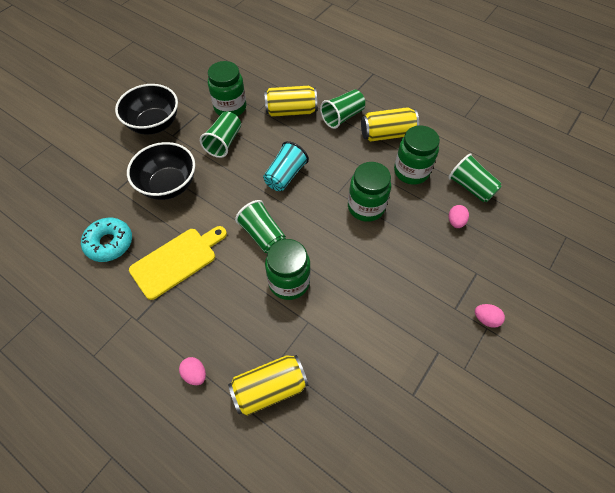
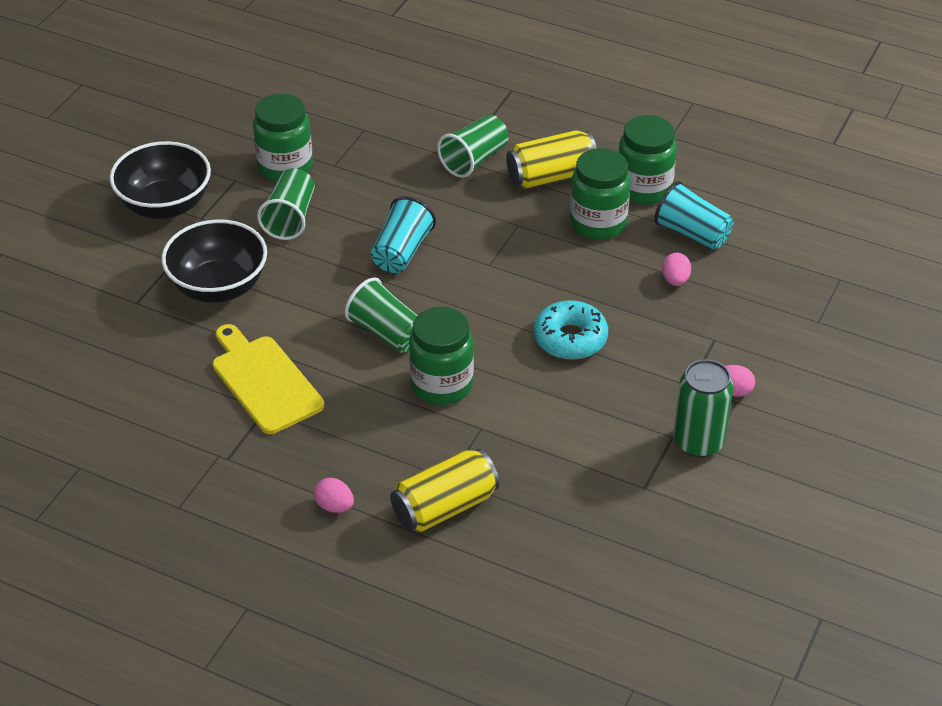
camera: 10 degrees left, 15 degrees down
(109, 243) = (151, 373): turquoise donut -> turquoise donut (570, 338)
(177, 261) = (264, 381): yellow cutting board -> yellow cutting board turned 75 degrees counterclockwise
(291, 111) = (388, 160): yellow can -> none
(366, 207) = (537, 278): green jar -> green jar (644, 189)
(456, 360) = (698, 442): none -> green can
(470, 187) = (692, 233): green cup -> turquoise cup

